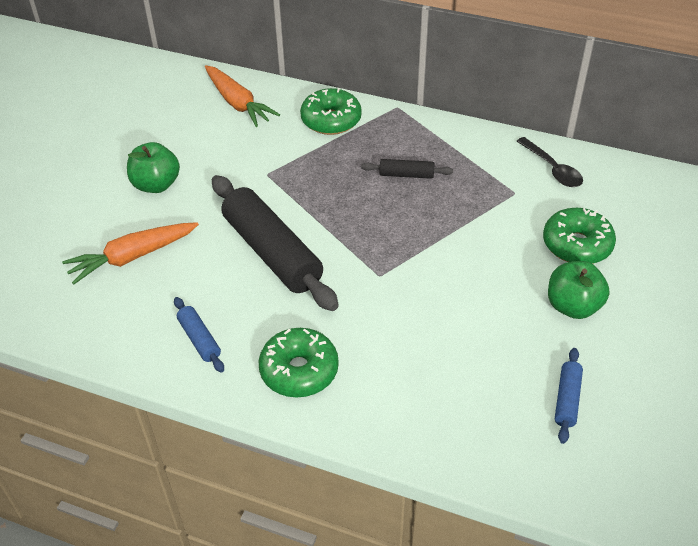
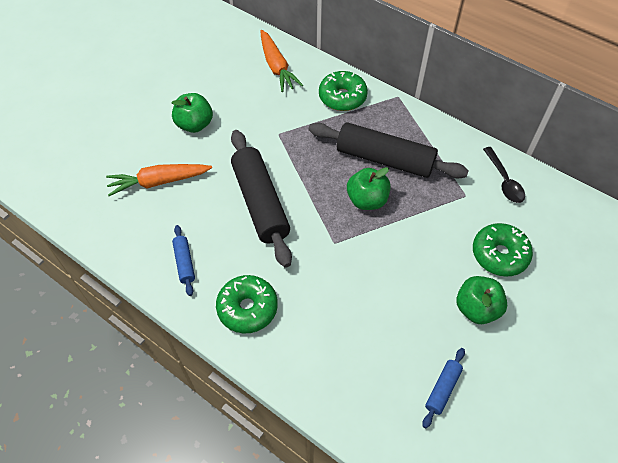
camera: 15 degrees right, 10 degrees up
(402, 222) = (367, 200): none -> green apple
(406, 175) = (385, 159): black rolling pin -> black rolling pin, size x2.21

